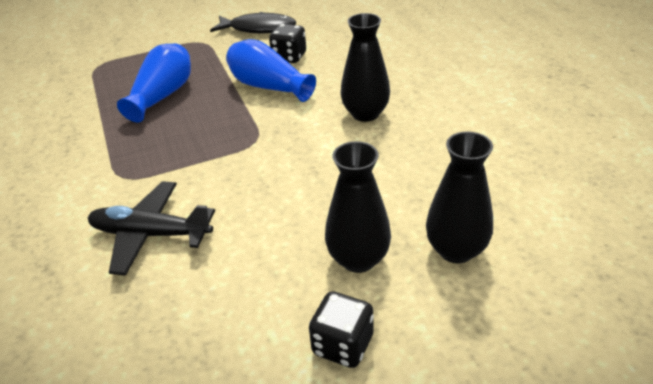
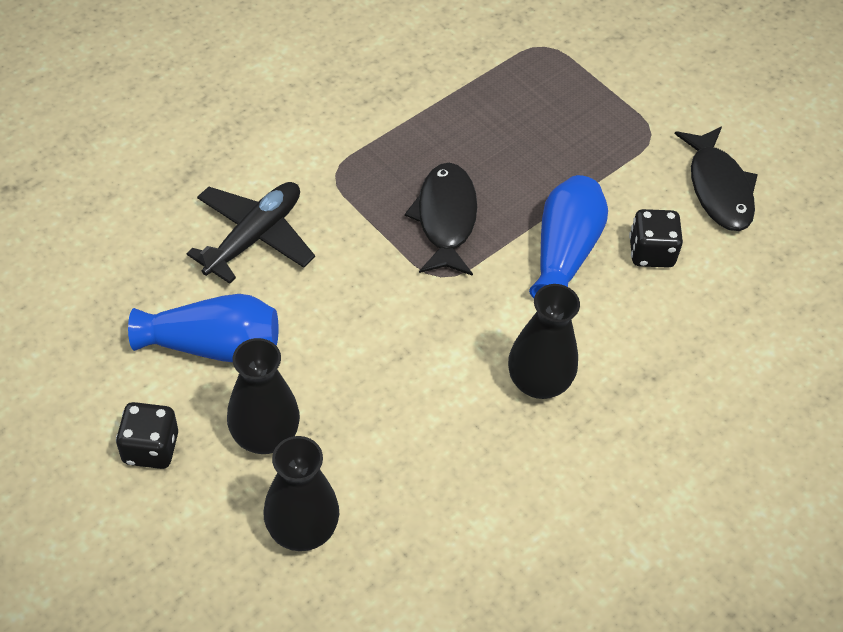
camera: 65 degrees right, 15 degrees up
(151, 234) = (254, 237): black plane -> black plane turned 45 degrees clockwise
(162, 95) = (502, 144): blue vase -> blue vase (213, 345)
(207, 130) = (445, 218): none -> black fish

